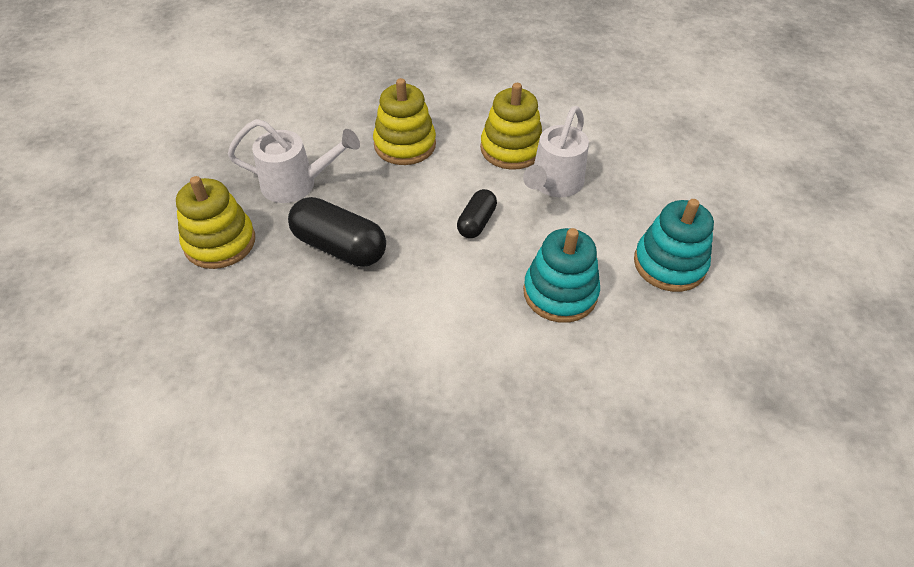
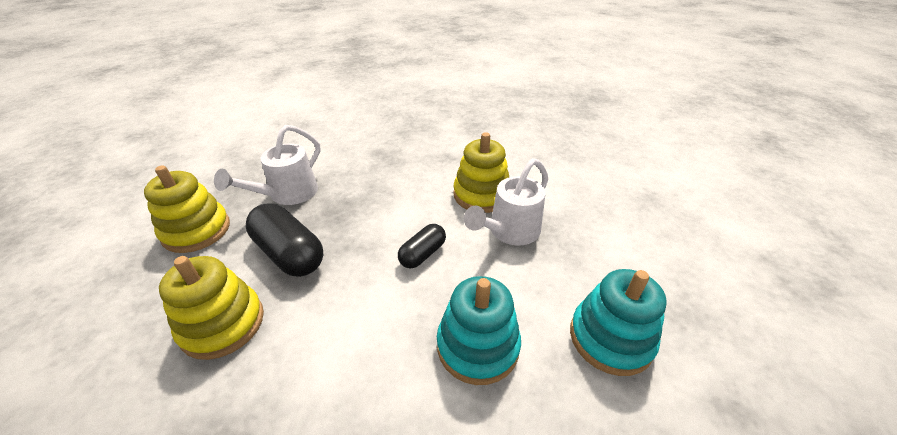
camera: 15 degrees right, 10 degrees down
(297, 184) = (288, 194): white watering can -> white watering can turned 105 degrees clockwise
(405, 145) = (392, 178): yellow stacking toy -> yellow stacking toy (223, 324)

